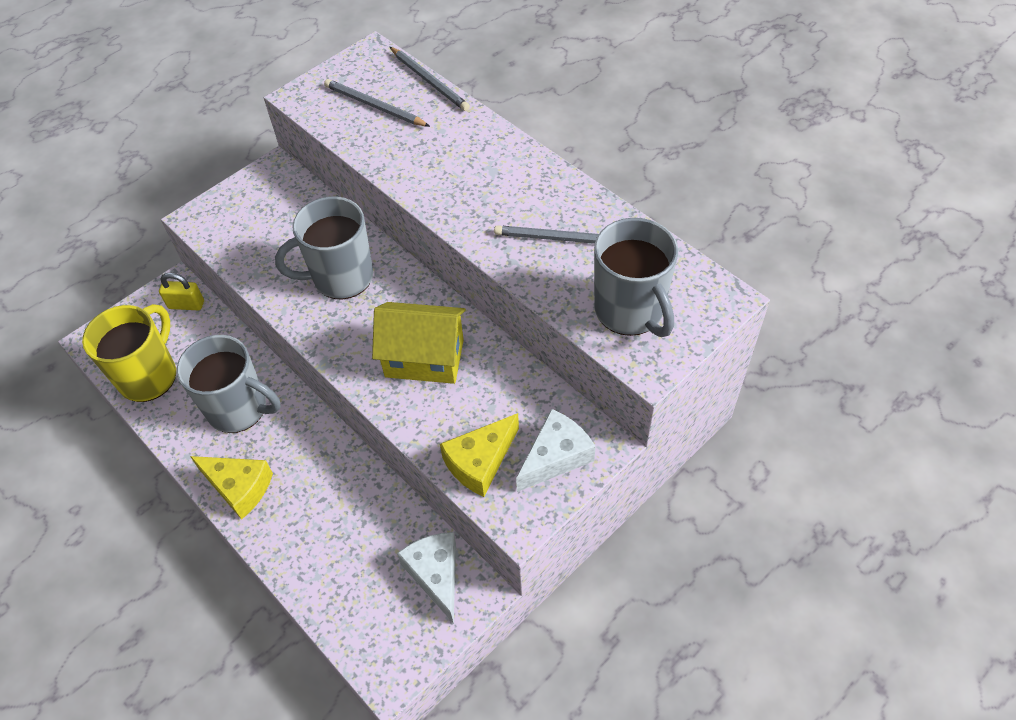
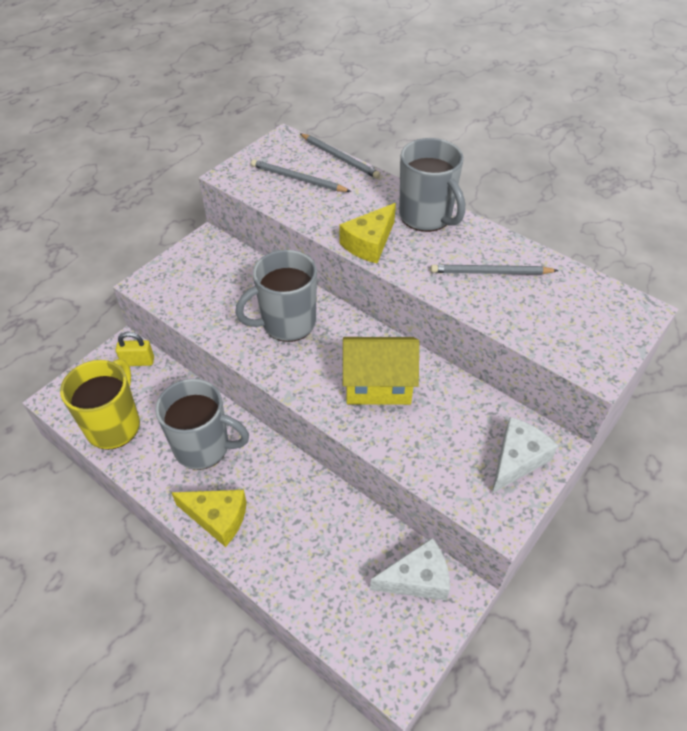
camera: 10 degrees left, 5 degrees down
(436, 574) = (417, 579): white cheese -> white cheese turned 105 degrees clockwise
(480, 462) = (451, 470): yellow cheese -> yellow cheese (369, 243)
(630, 311) = (566, 326): grey mug -> grey mug (426, 217)

